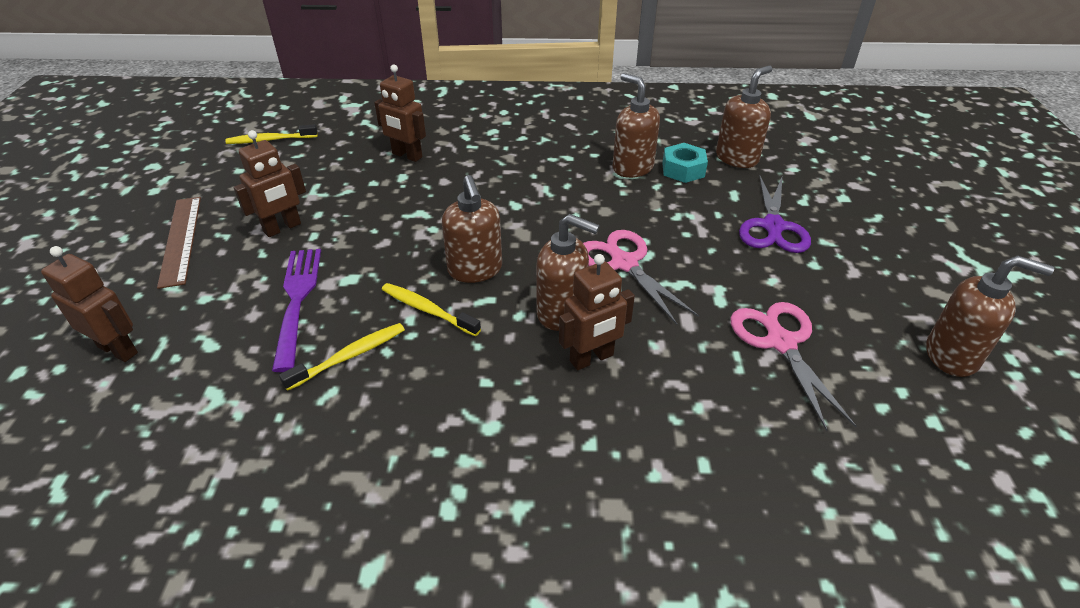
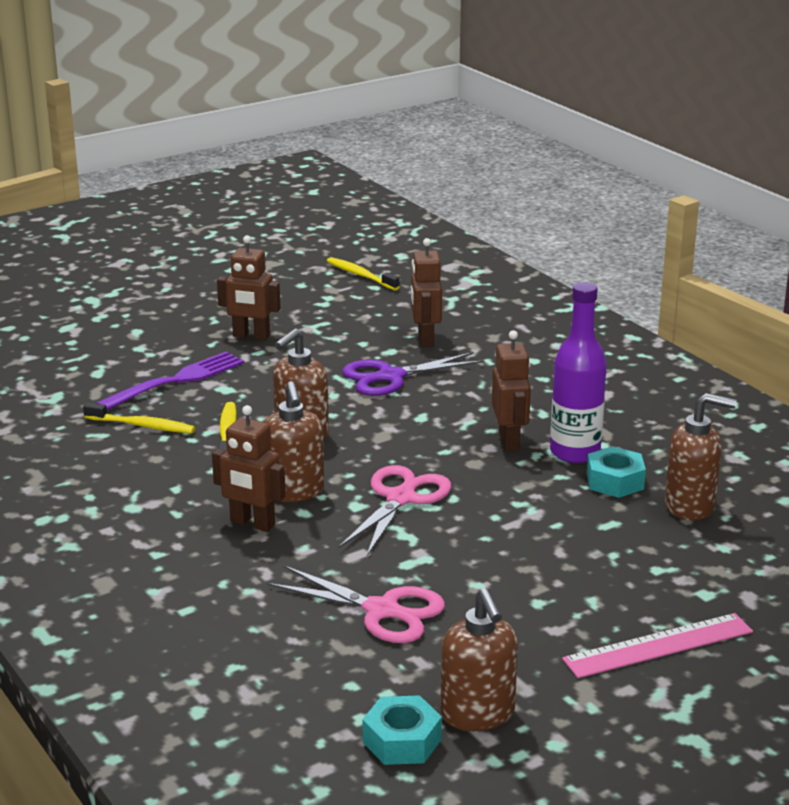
camera: 55 degrees right, 15 degrees down
(118, 349) = (59, 346): brown robot -> brown robot (509, 441)
(181, 239) = (188, 308): brown ruler -> none
(632, 168) = (575, 452): brown soap dispenser -> purple bottle
(773, 226) = (577, 562): purple scissors -> purple scissors (391, 376)
(781, 343) = (381, 610): pink scissors -> pink scissors turned 75 degrees clockwise
(896, 240) = (658, 645): none -> pink ruler
(976, 412) = (402, 741): none -> turquoise nut

